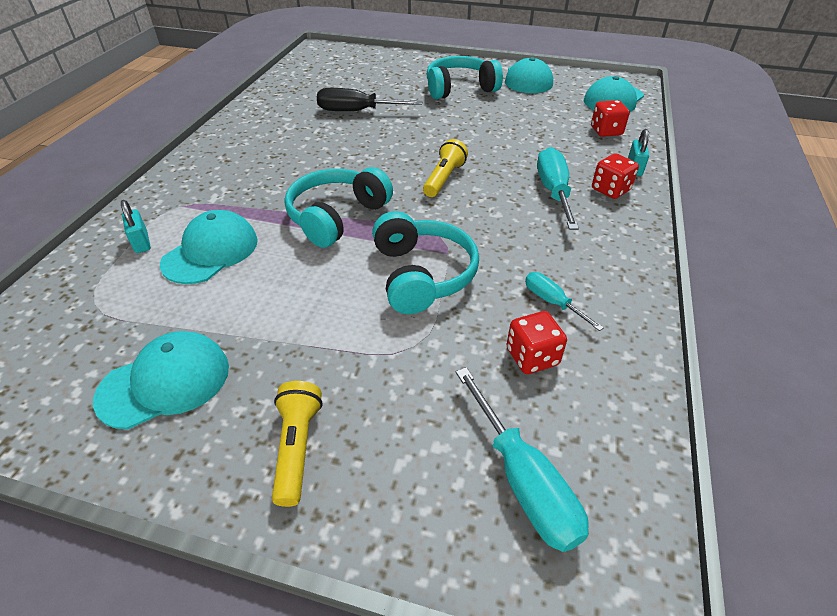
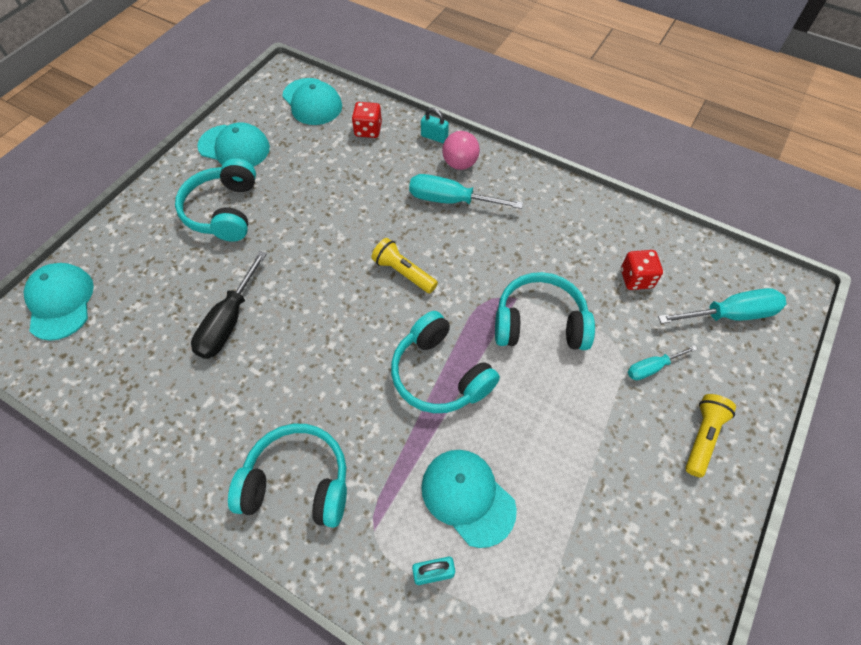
camera: 75 degrees left, 15 degrees up
(165, 382) = (636, 534): turquoise cap -> turquoise cap (60, 302)
(223, 165) = (298, 482): none -> turquoise headphones
(297, 447) = (702, 437): yellow flashlight -> yellow flashlight turned 105 degrees clockwise
(552, 302) = (585, 249): turquoise screwdriver -> turquoise screwdriver (652, 368)
(610, 190) = (460, 164): red dice -> pink ball

